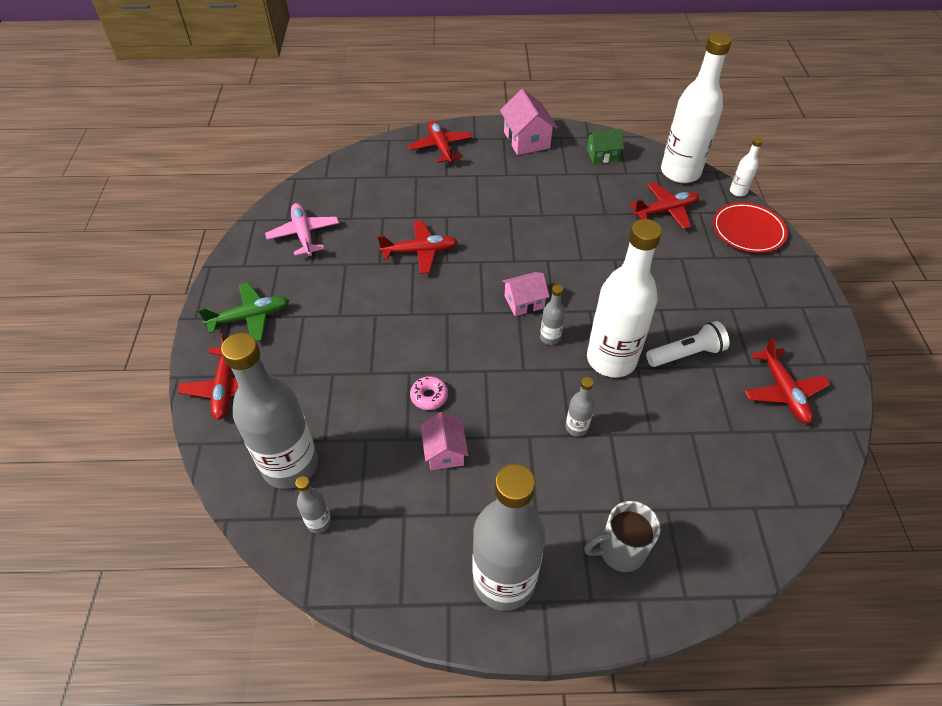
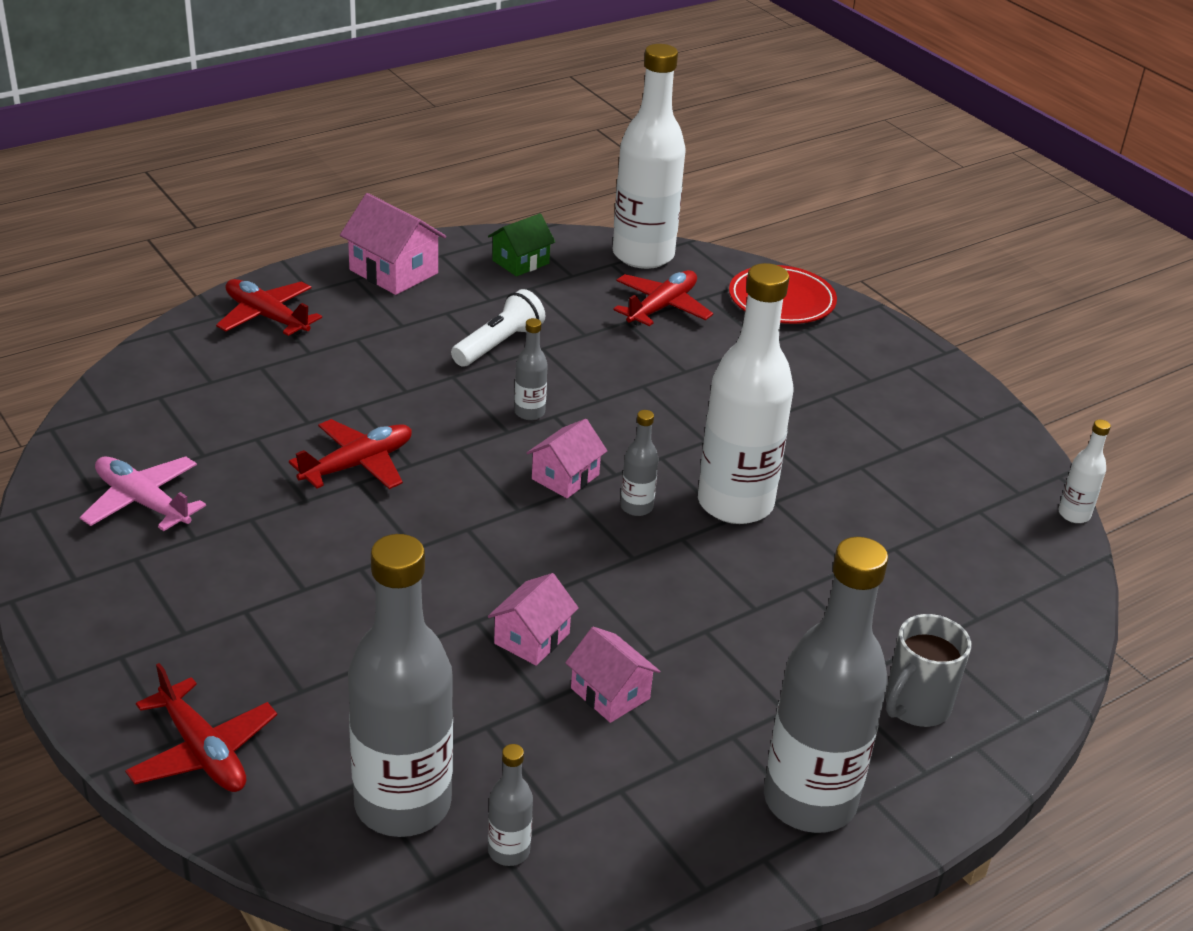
camera: 35 degrees left, 15 degrees down
(250, 317) = (155, 644): green plane -> none
(429, 396) = (532, 638): pink donut -> pink house
(576, 427) = (756, 596): grey bottle -> grey bottle (529, 412)
(686, 354) = (820, 465): white flashlight -> white flashlight (499, 344)
(738, 191) = (734, 258): white bottle -> white bottle (1074, 514)
(783, 391) = (958, 465): red plane -> none

